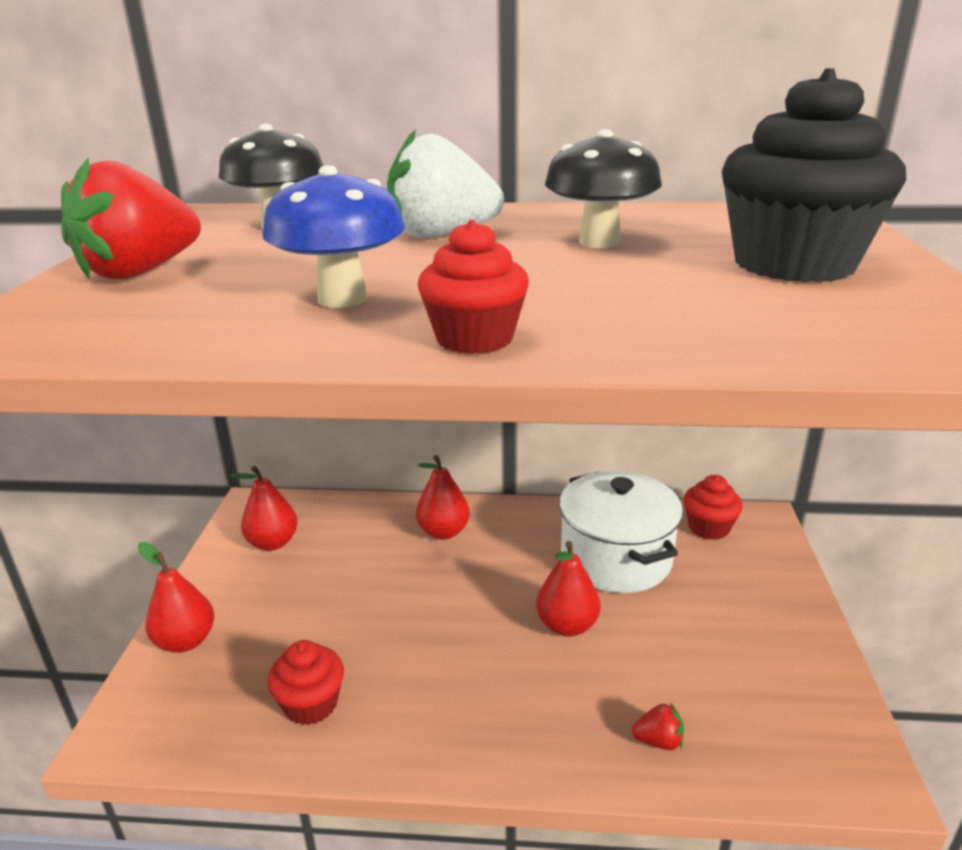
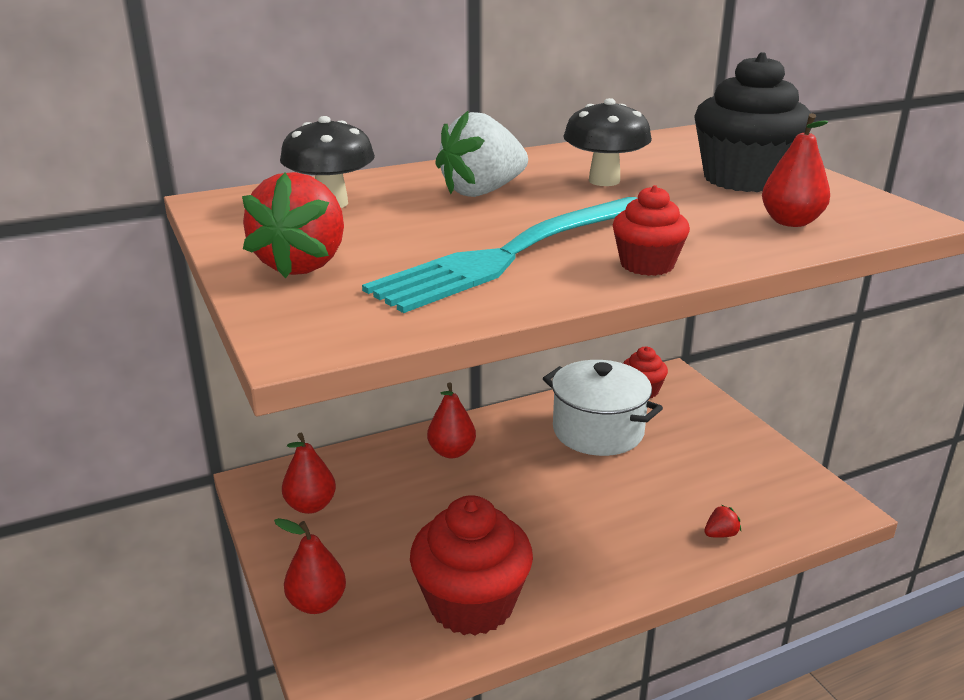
camera: 30 degrees left, 0 degrees up
(311, 704) = (471, 604): red cupcake -> red cupcake, size x1.88
(342, 299) = (511, 255): blue mushroom -> turquoise fork
(567, 625) = (604, 487): red pear -> red pear (791, 222)

